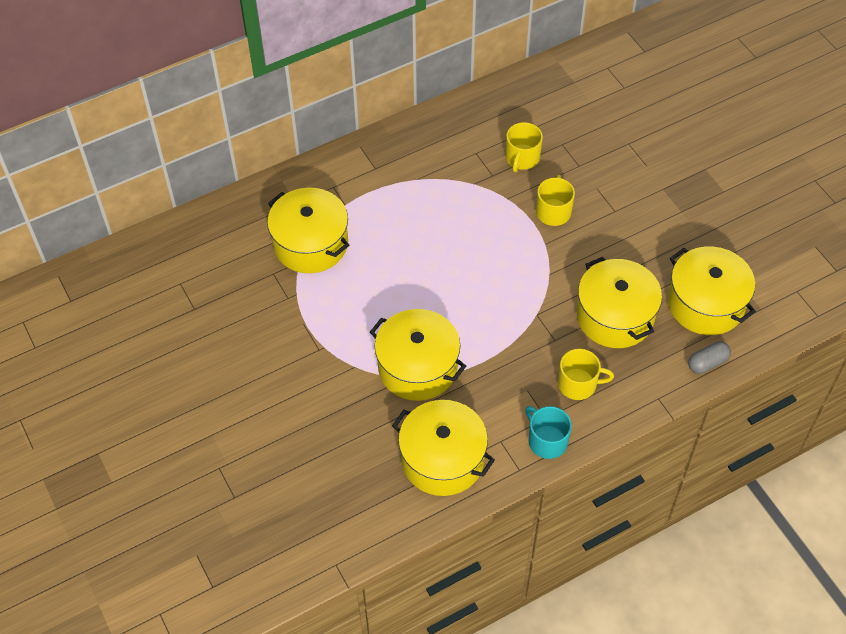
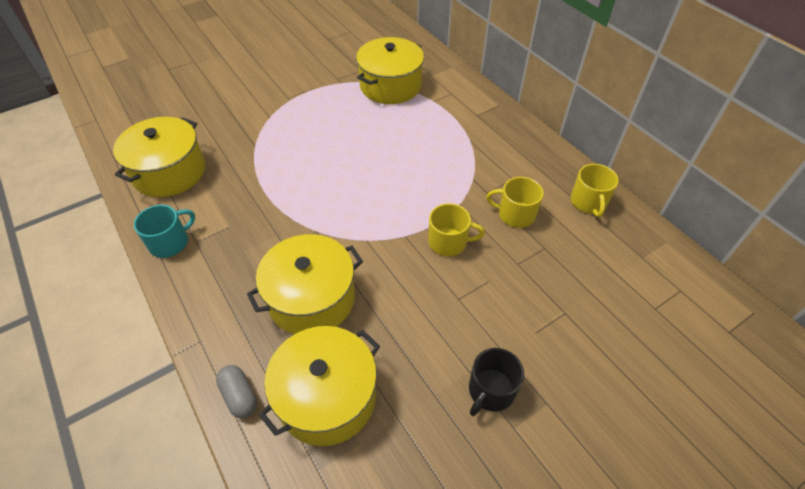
camera: 85 degrees right, 5 degrees down
(417, 367) = (264, 152): yellow pot -> none
(578, 384) = (230, 267): yellow mug -> yellow mug (588, 202)
(696, 200) = (490, 391): none -> black mug

